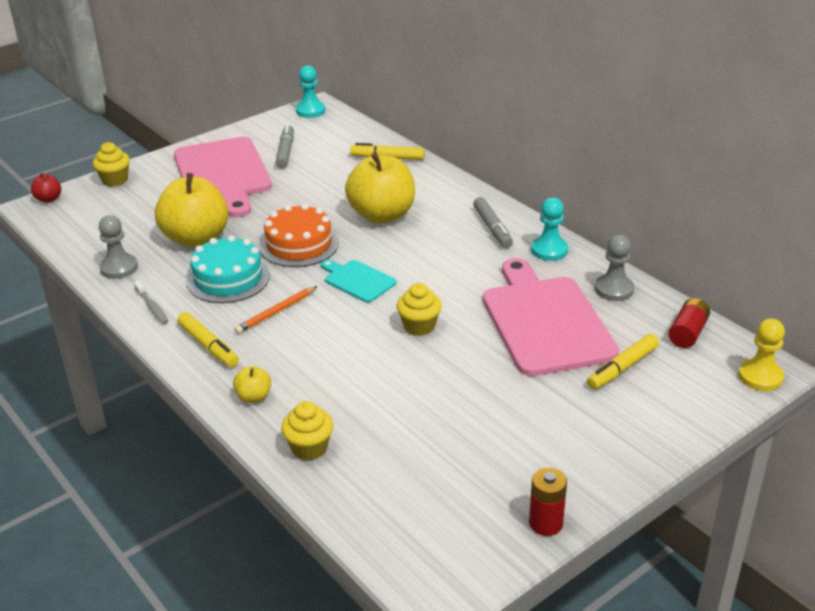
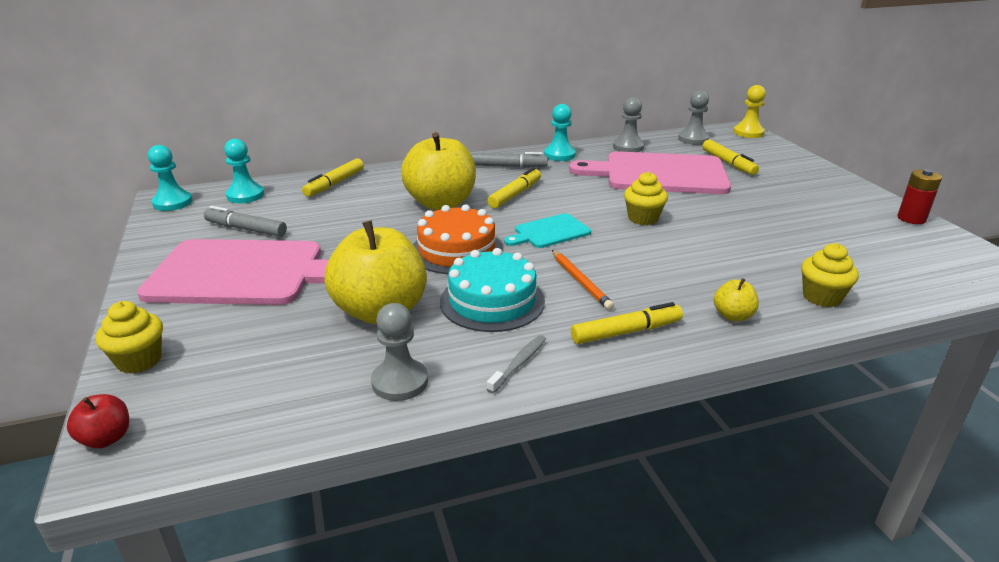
camera: 70 degrees left, 5 degrees down
(152, 307) = (519, 364): grey toothbrush -> grey toothbrush turned 45 degrees counterclockwise
(340, 131) = (245, 195): none -> turquoise pawn
(426, 246) = (515, 194): none -> yellow marker
(687, 333) = (693, 139): red battery -> grey pawn

